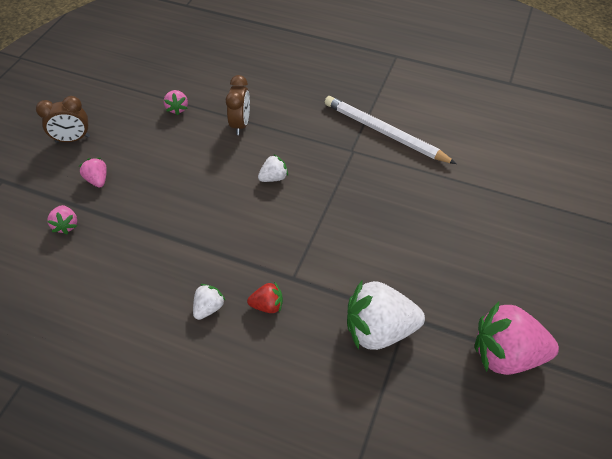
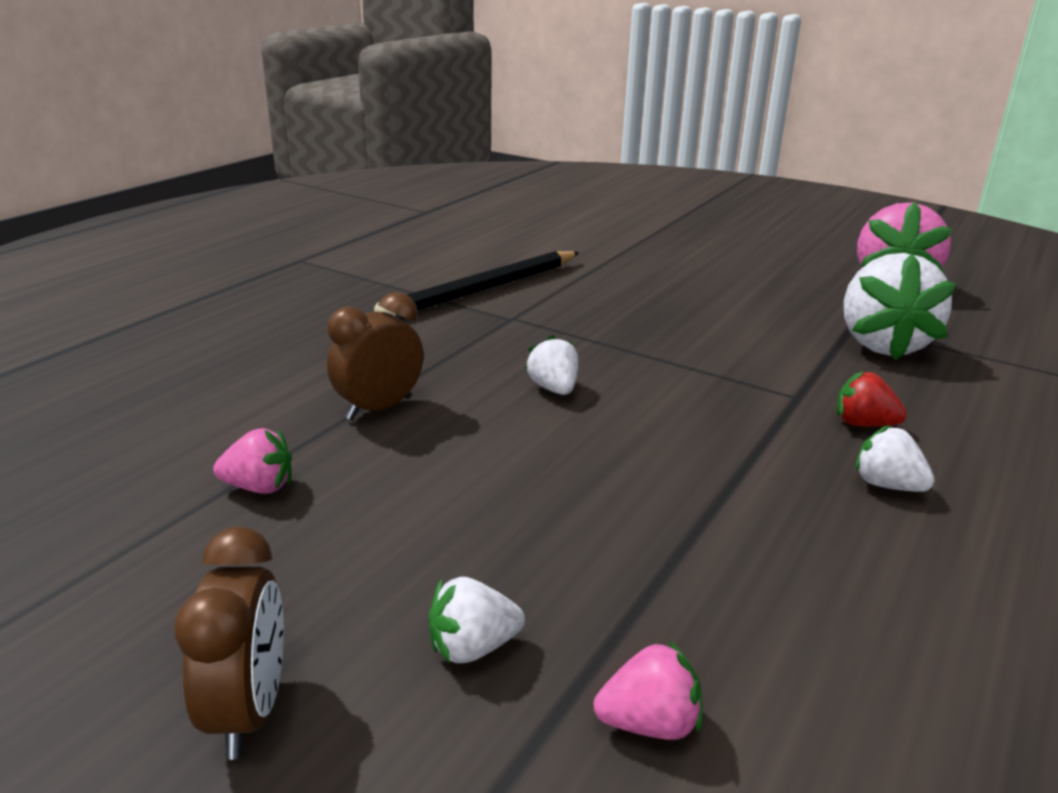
camera: 80 degrees left, 25 degrees down
(97, 180) = (472, 647): pink strawberry -> white strawberry
(240, 124) = (379, 408): brown clock -> brown clock turned 60 degrees counterclockwise
(267, 305) = (863, 424): red strawberry -> red strawberry turned 75 degrees counterclockwise
(385, 133) = (483, 290): white pencil -> black pencil

